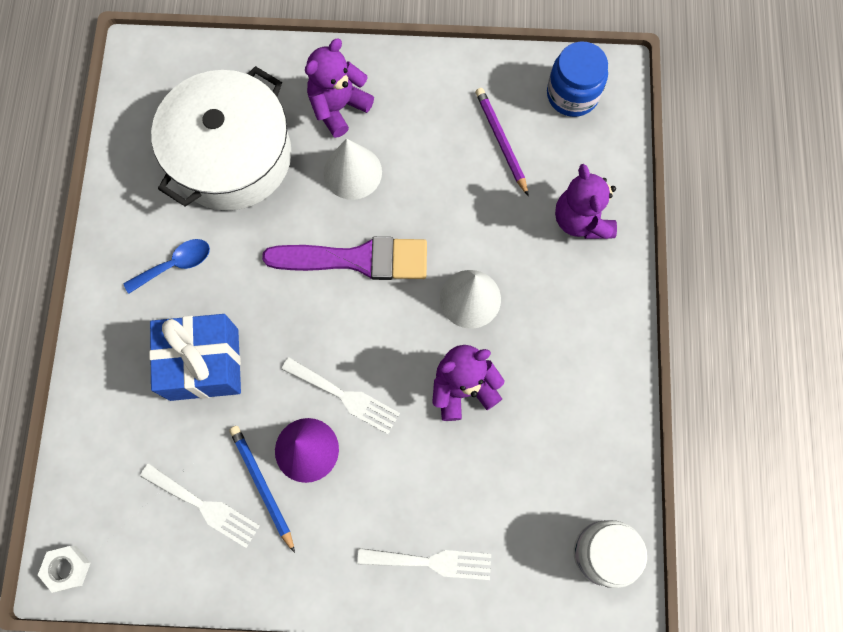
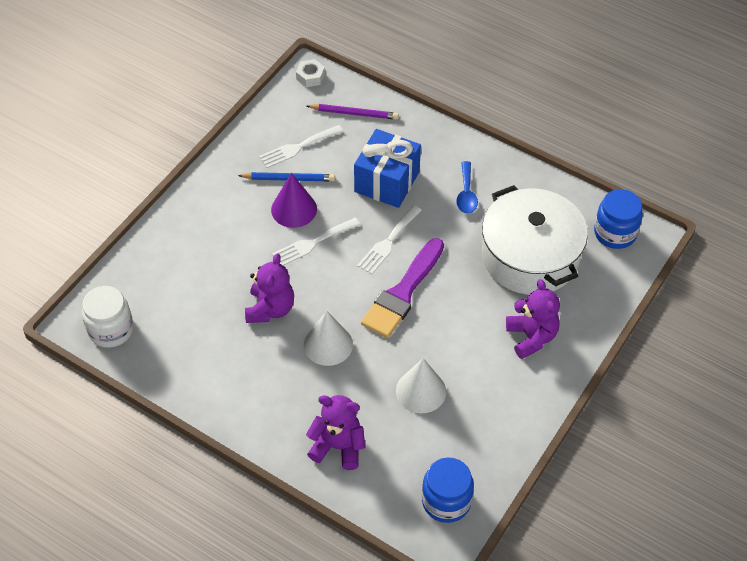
camera: 120 degrees right, 20 degrees down
(151, 88) = (615, 233): none -> blue jar
(352, 172) = (471, 321): white cone -> white cone (421, 391)
(431, 562) = (179, 239): white fork -> white fork (388, 242)
(501, 141) = (437, 428): purple pencil -> purple pencil (354, 113)

